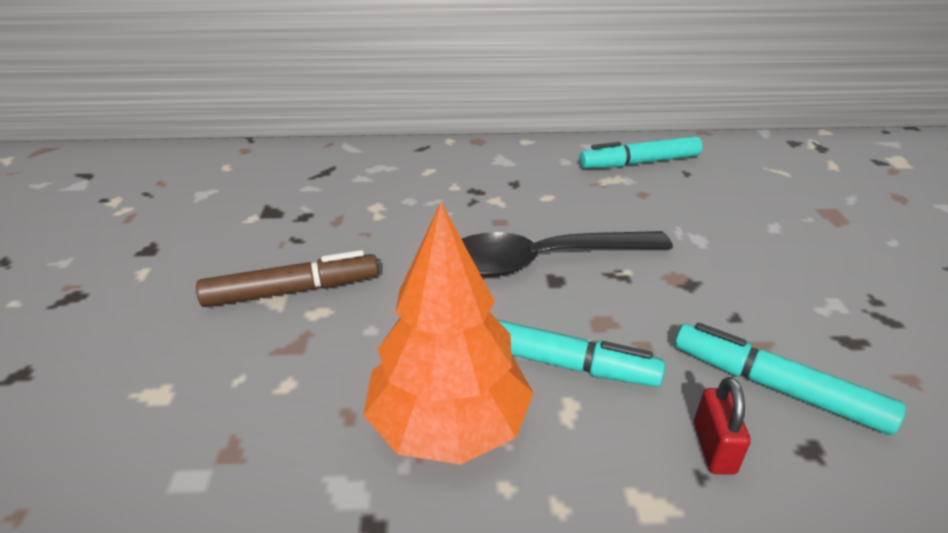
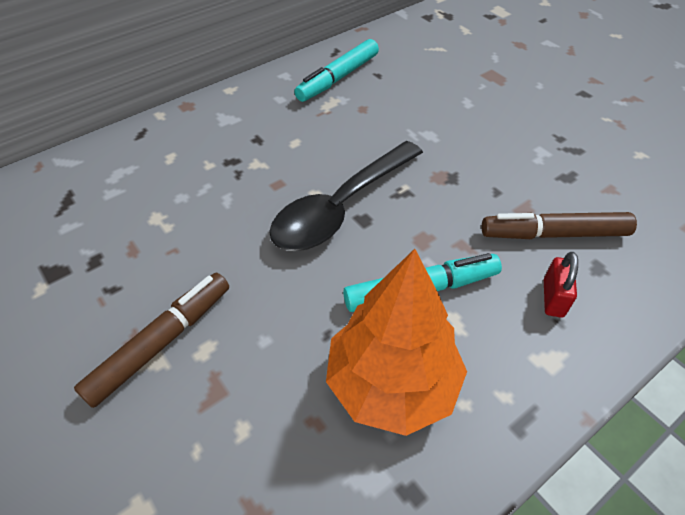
camera: 35 degrees left, 15 degrees up
(713, 448) = (553, 298): red padlock -> red padlock turned 45 degrees clockwise
(776, 387) = (554, 234): turquoise marker -> brown marker

